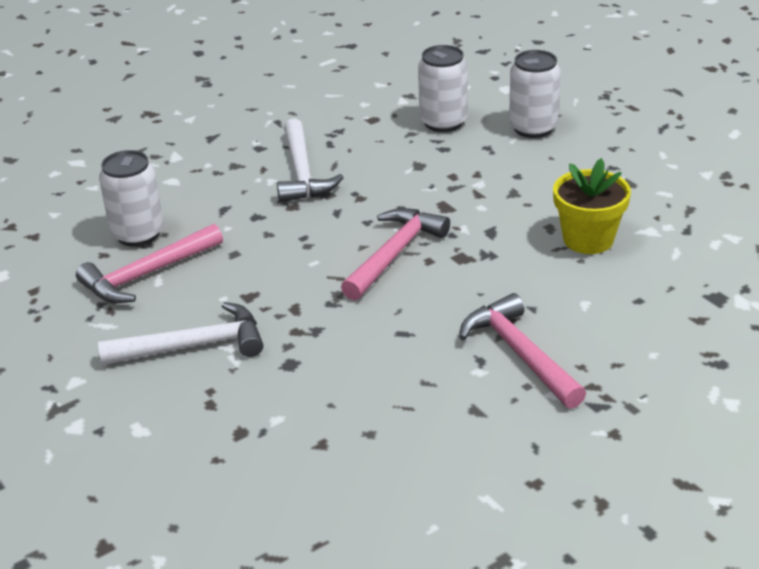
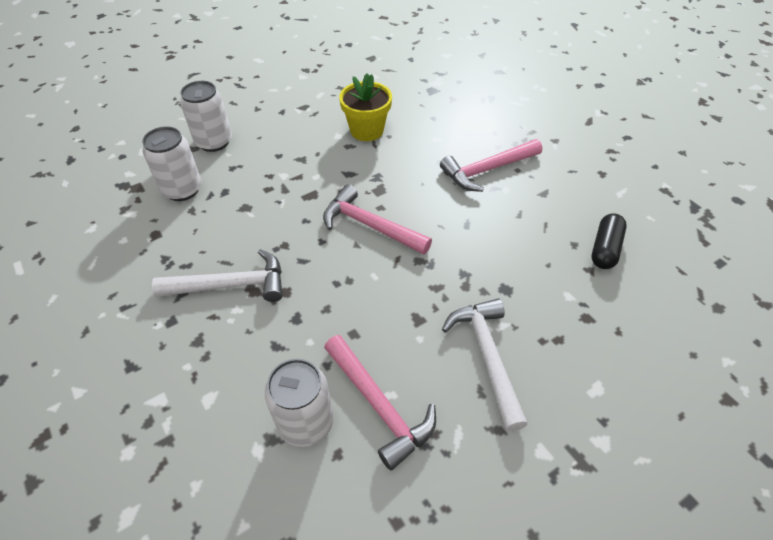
camera: 90 degrees left, 15 degrees up
(361, 464) = (605, 249): none -> black capsule

